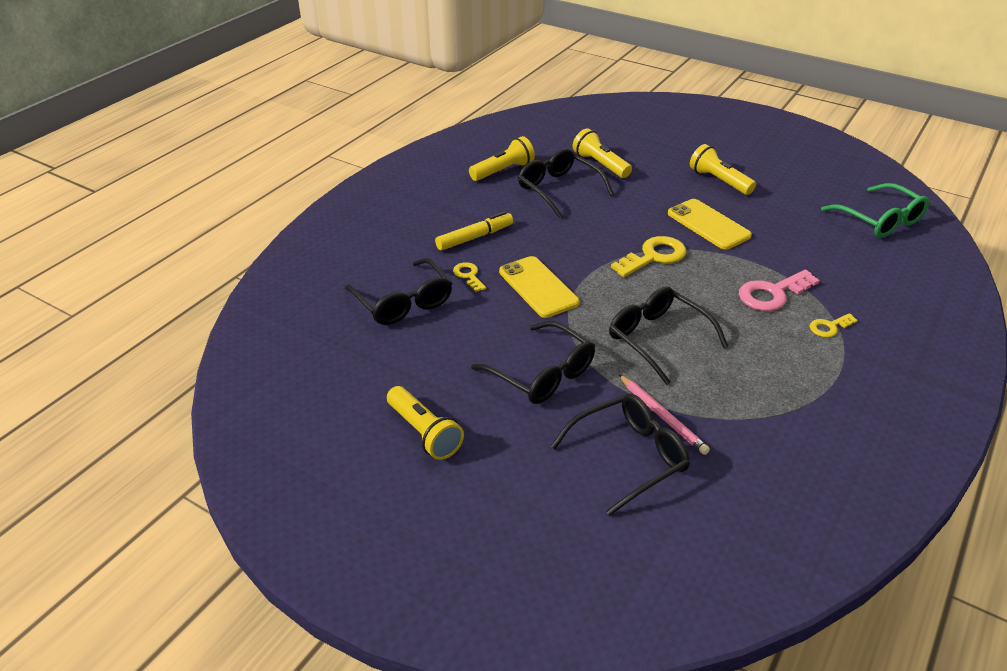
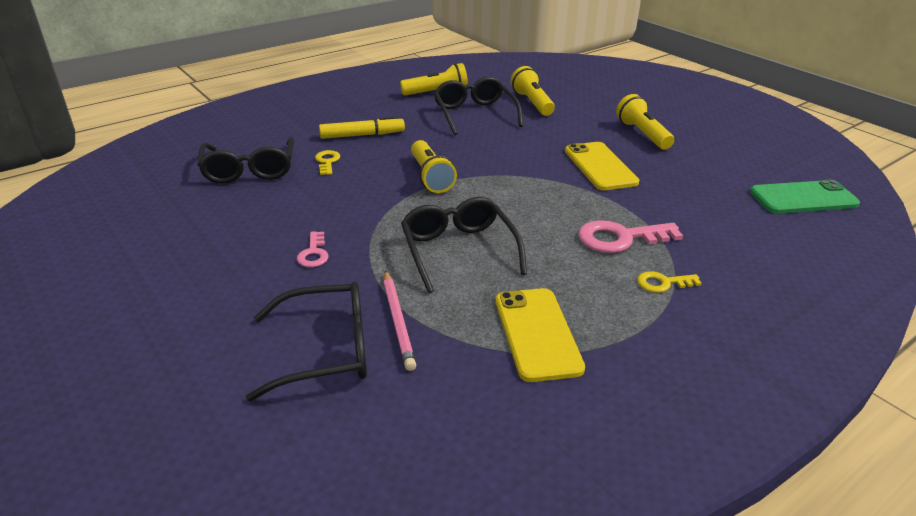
camera: 20 degrees right, 5 degrees down
(424, 433) = (155, 275): yellow flashlight -> yellow flashlight (430, 177)
(538, 287) = (381, 183): yellow phone -> yellow phone (537, 333)
(542, 374) = (314, 253): black glasses -> pink key
(653, 256) = (519, 181): yellow key -> none
(880, 220) = (803, 198): green glasses -> green phone

